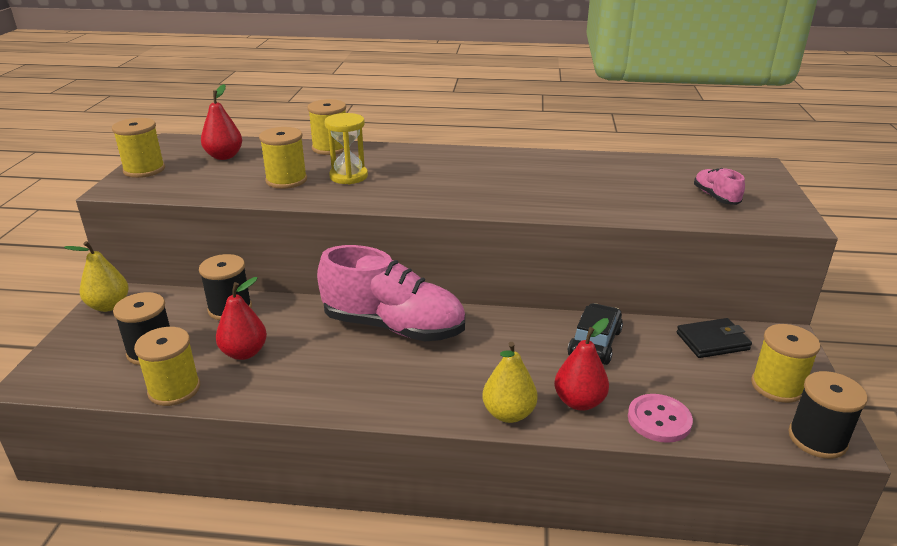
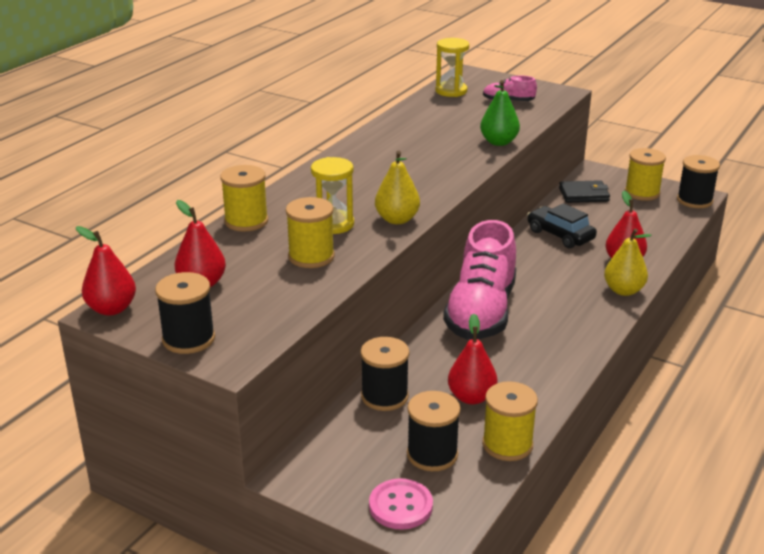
camera: 65 degrees left, 0 degrees up
(109, 306) = (315, 480): yellow pear -> yellow pear (397, 219)
(144, 170) = (188, 339): yellow spool -> black spool
(178, 141) = (112, 309): none -> red pear
(393, 327) = (481, 312): pink shoe -> pink shoe turned 150 degrees clockwise
(600, 211) = (498, 142): none -> green pear
(659, 420) = (655, 240): pink button -> pink button (400, 506)
(695, 167) = (451, 91): none -> yellow hourglass
(712, 341) = (583, 194): black wallet -> black wallet turned 75 degrees clockwise

